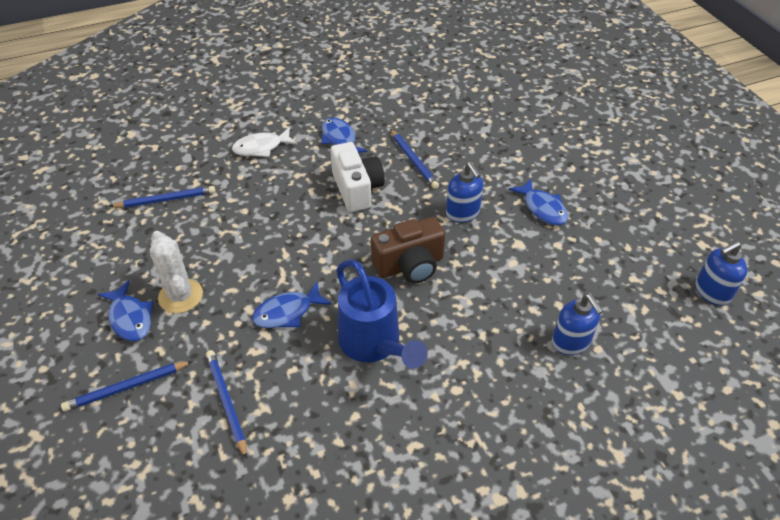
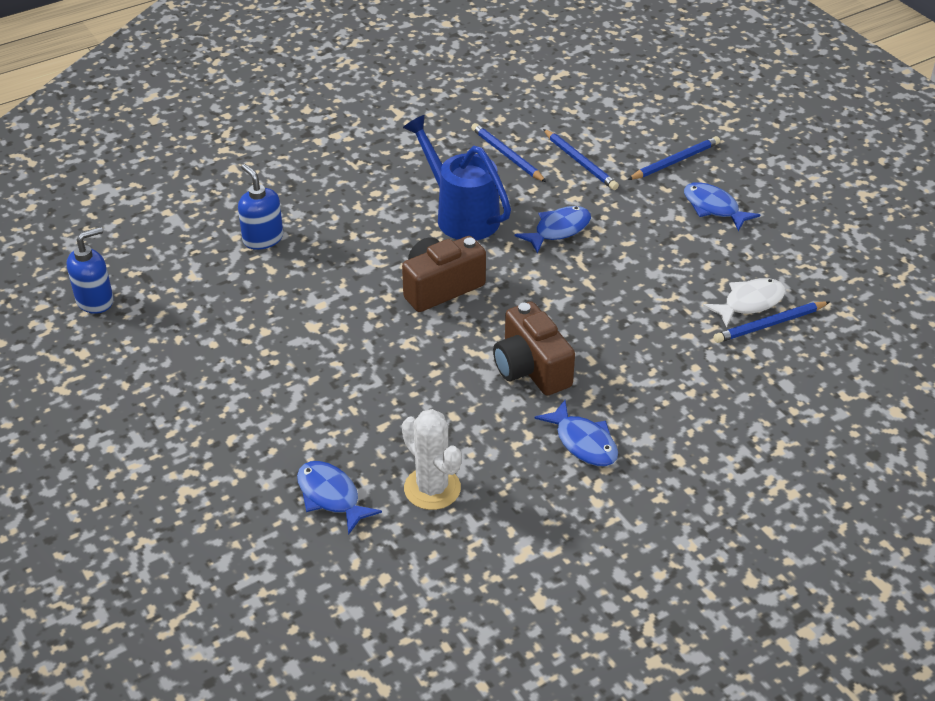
camera: 170 degrees right, 5 degrees down
(180, 296) = (677, 231): white cactus -> white cactus (432, 488)
(261, 147) = (691, 413): white fish -> white fish (749, 303)
(357, 189) = (531, 369): white camera -> brown camera
(413, 160) = (464, 421): blue pencil -> blue pencil (507, 155)
(462, 213) = (385, 354): blue soap dispenser -> none
(542, 208) = (280, 373): blue fish -> blue fish (331, 496)

